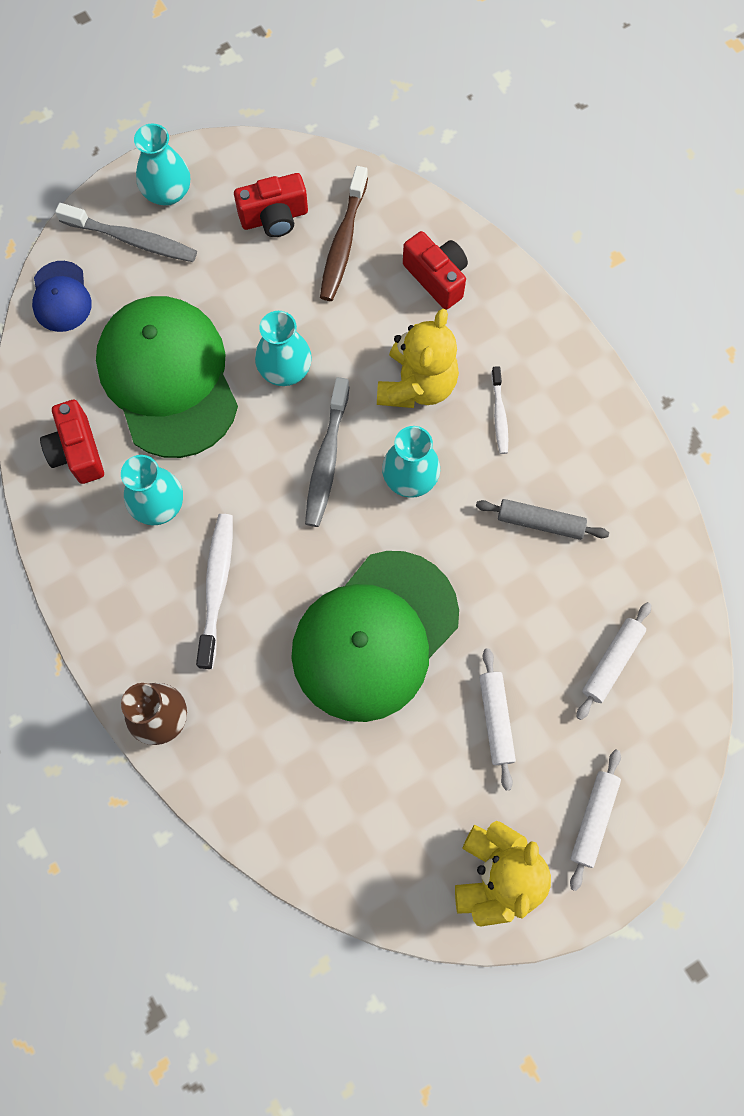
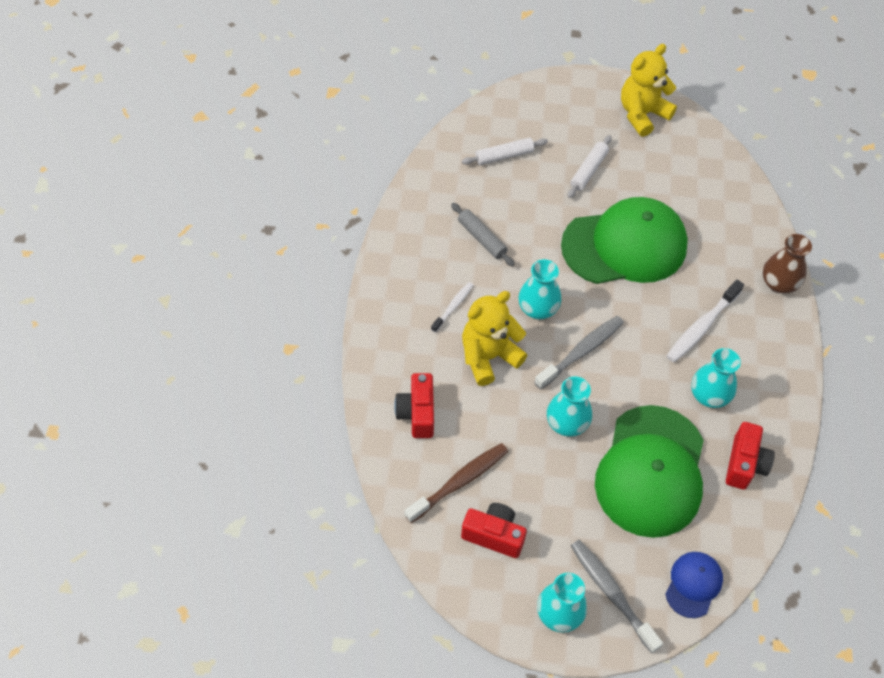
camera: 145 degrees left, 15 degrees down
(593, 819) = (574, 105): white rolling pin -> none

